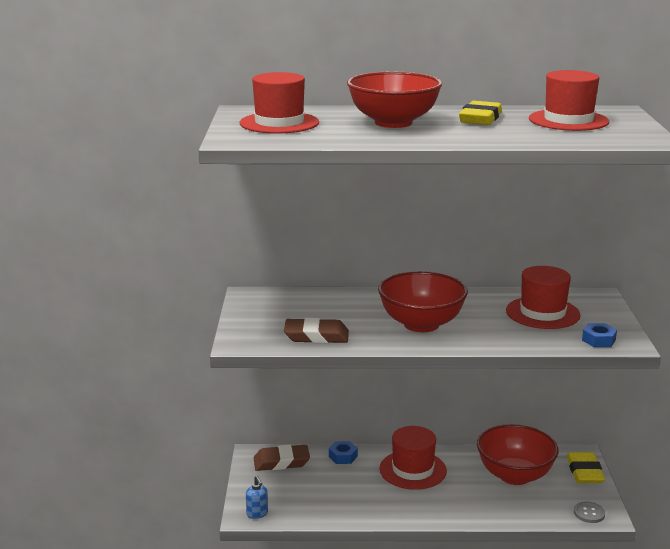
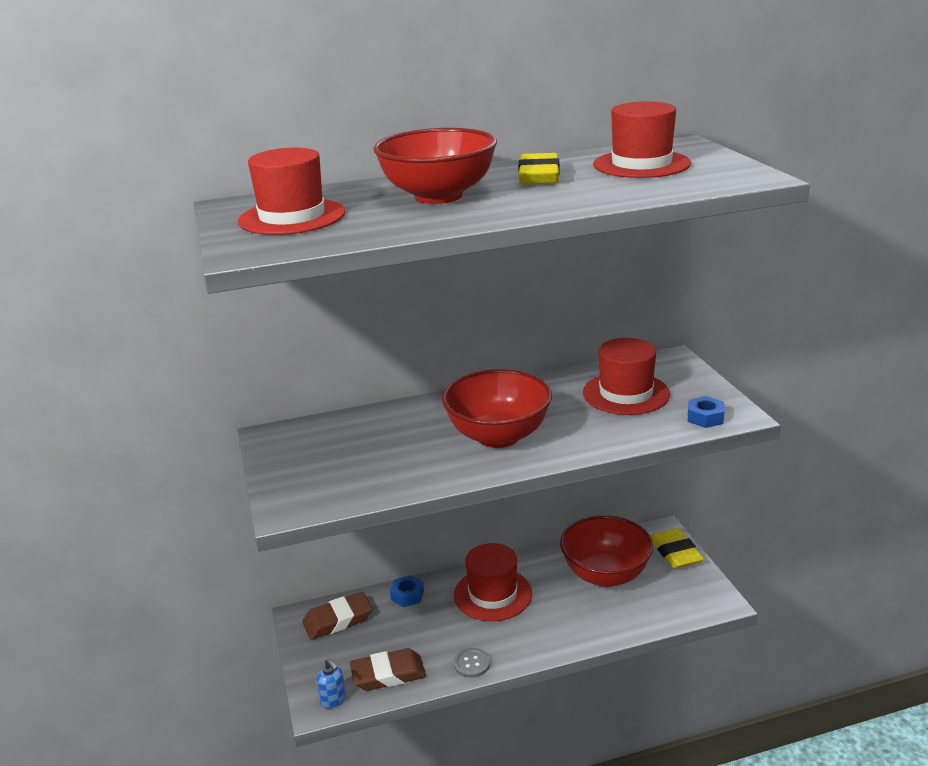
camera: 15 degrees left, 5 degrees up
(316, 336) = (380, 479): brown eraser -> brown eraser (388, 674)
(589, 513) = (702, 603): grey button -> grey button (471, 664)

